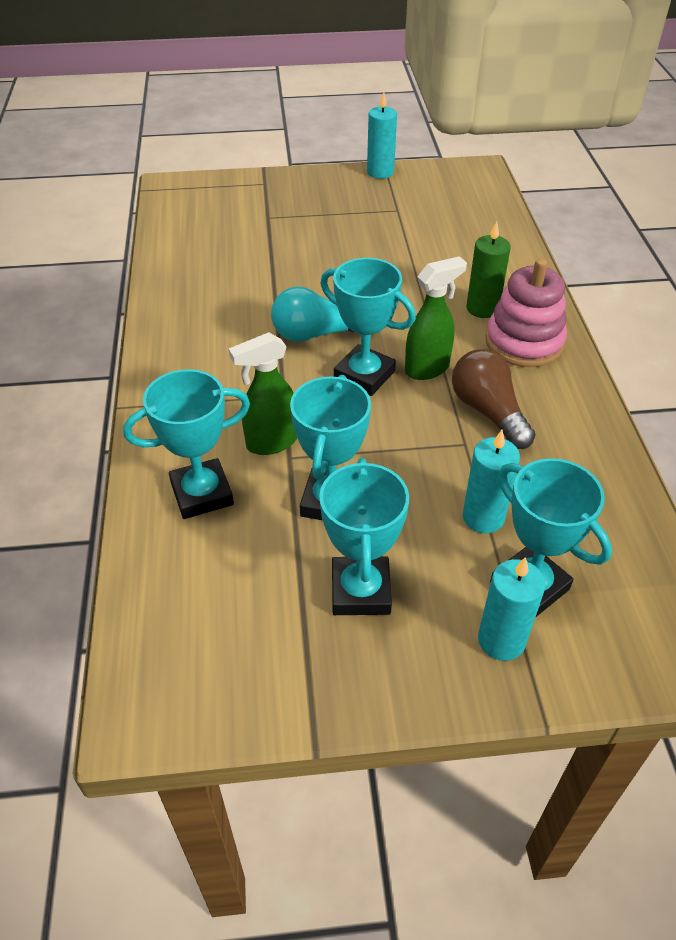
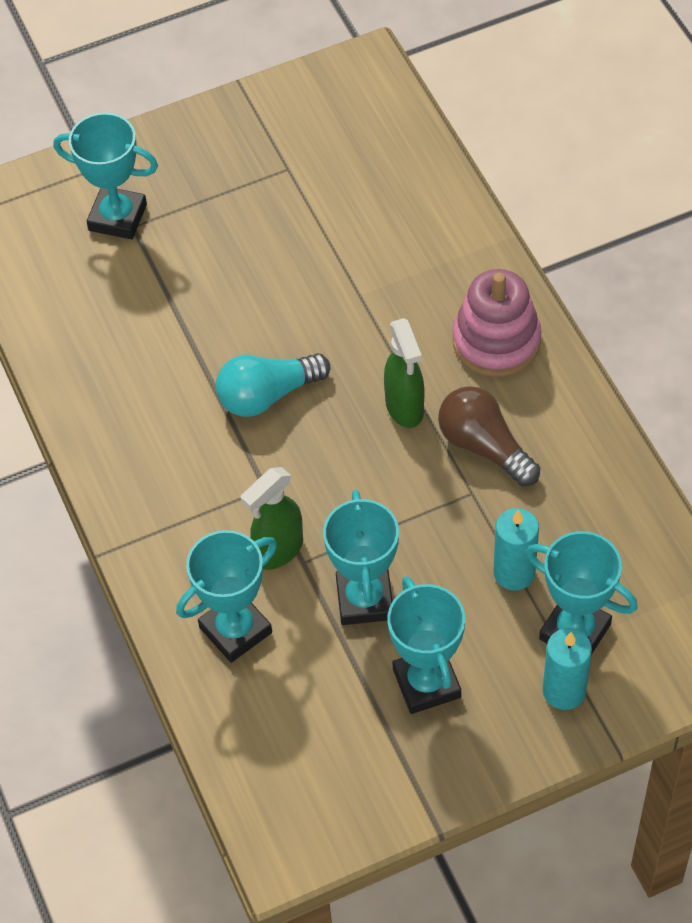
camera: 15 degrees left, 10 degrees up
(364, 375) = (341, 437): turquoise trophy -> turquoise trophy (118, 217)
(380, 172) = (242, 104): turquoise candle -> none
(427, 368) = (404, 408): green spray bottle -> green spray bottle turned 120 degrees clockwise
(482, 308) = (438, 304): green candle -> none

